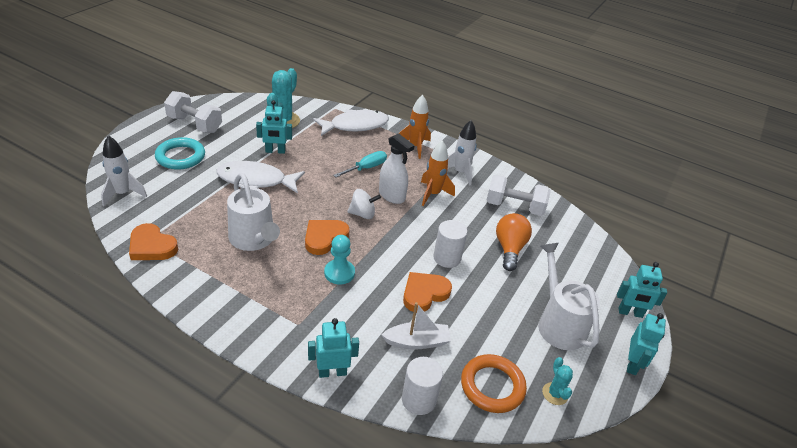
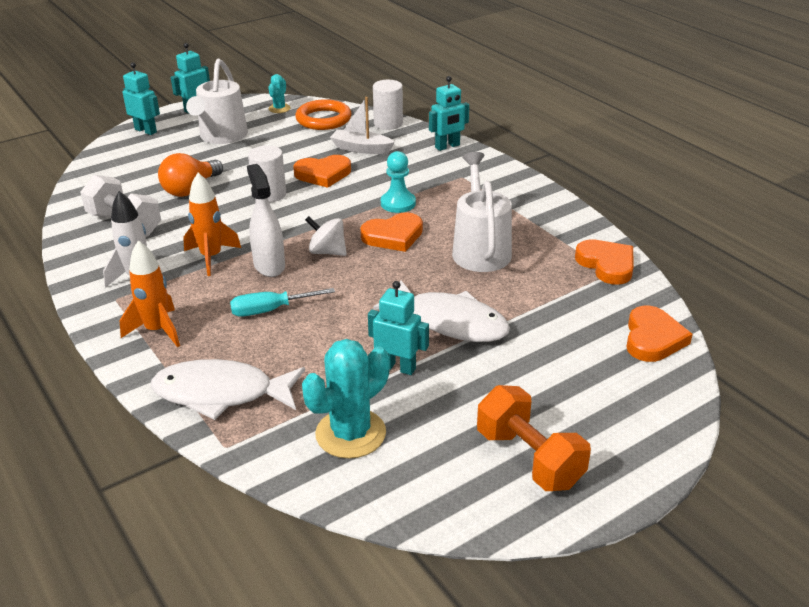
camera: 150 degrees left, 5 degrees down
(123, 194) = (653, 338): white rocket -> orange heart
(180, 157) = (563, 387): turquoise ring -> none
(195, 124) = (529, 458): white dumbbell -> orange dumbbell
(332, 372) = (447, 146): turquoise robot -> turquoise robot turned 45 degrees counterclockwise

